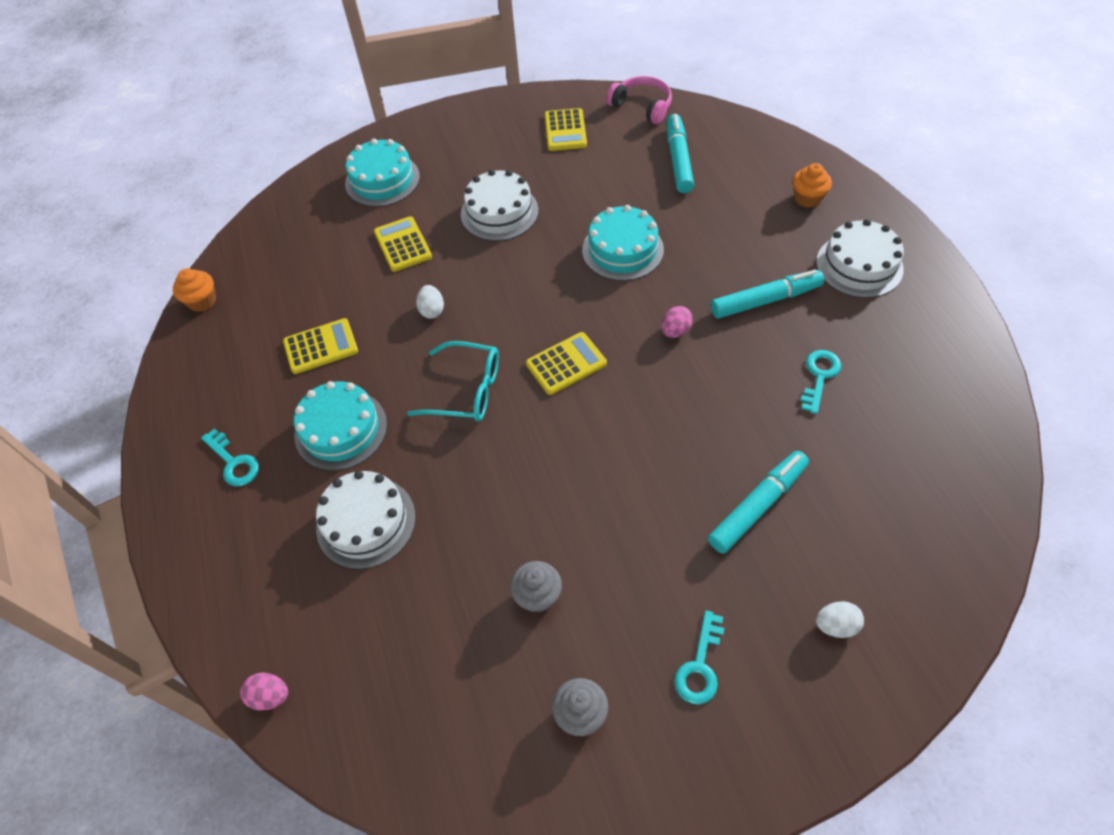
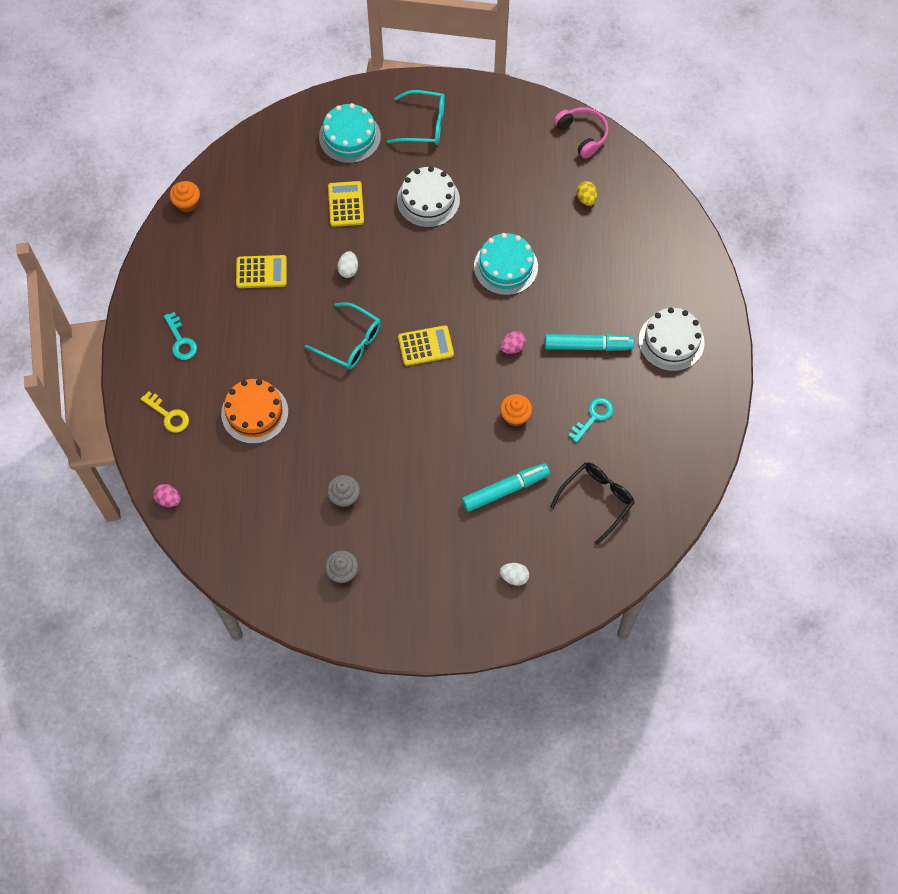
camera: 15 degrees right, 10 degrees up
(240, 568) = (168, 415): none -> yellow key
(341, 429) = (257, 342): turquoise cake -> none
(366, 522) = (254, 413): white cake -> orange cake
(464, 145) = (424, 124): none -> turquoise glasses
(565, 130) = (510, 138): yellow calculator -> none
(678, 160) = (586, 199): turquoise marker -> yellow egg
(700, 666) = (422, 571): turquoise key -> none
(807, 198) = (666, 270): orange cupcake -> orange cupcake (515, 416)
(885, 476) = (597, 500): none -> black glasses

